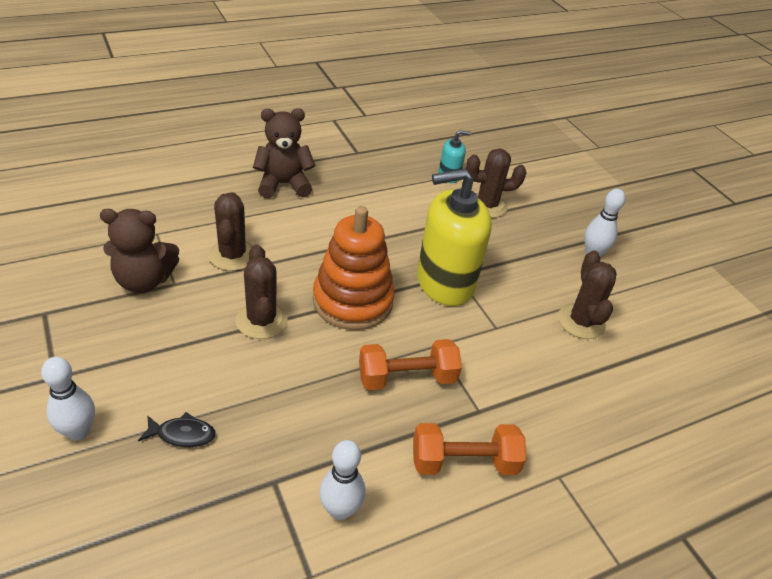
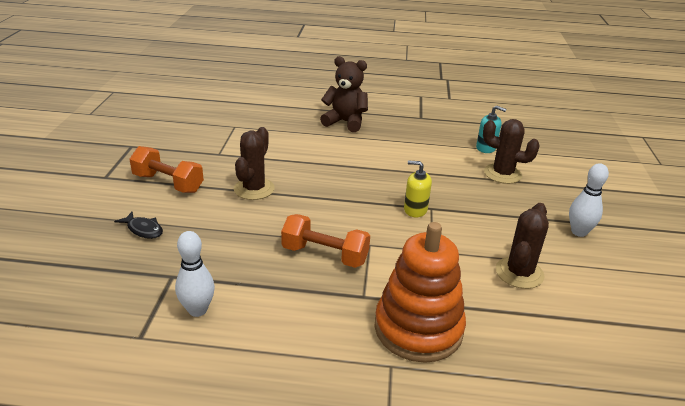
camera: 35 degrees right, 10 degrees down
(78, 431) = (89, 206): white bowling pin -> none
(144, 280) = (202, 147): brown teddy bear -> none
(232, 255) = (270, 150): brown cactus -> none
(352, 301) = (329, 198): orange stacking toy -> orange stacking toy (418, 328)
(445, 282) = (415, 210): yellow soap dispenser -> yellow soap dispenser, size x0.46
(464, 462) = (317, 322): orange dumbbell -> orange dumbbell (168, 183)

